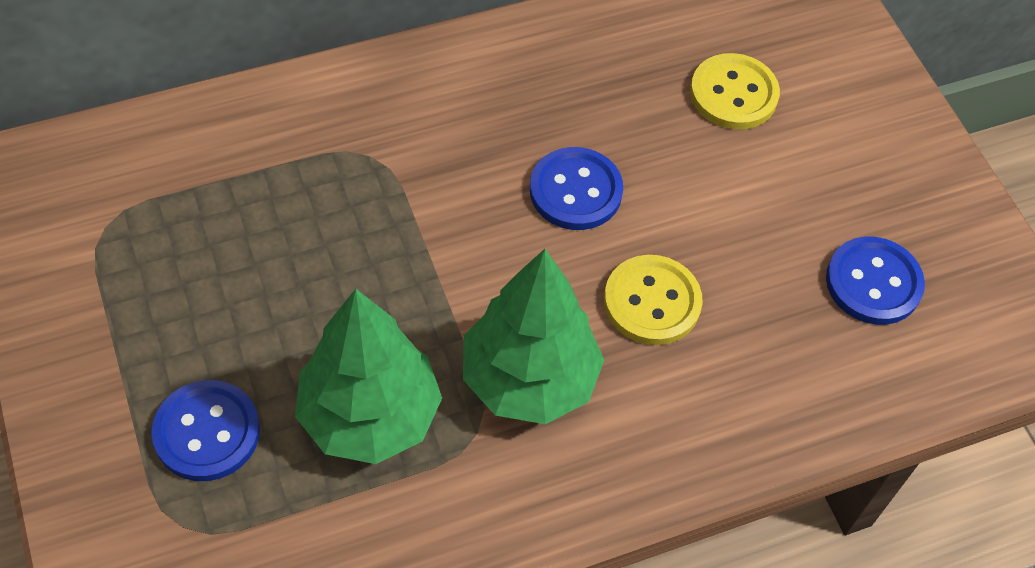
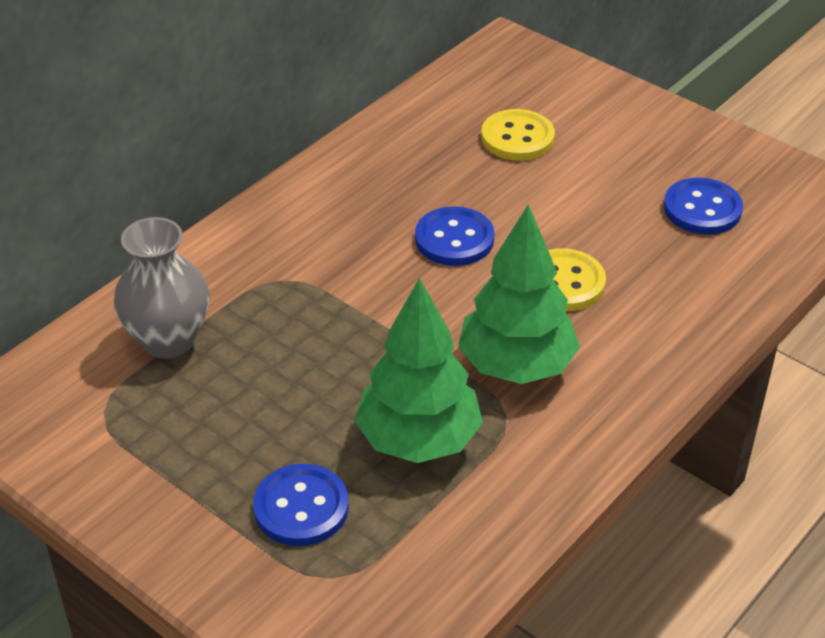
camera: 25 degrees left, 15 degrees down
(216, 174) = (168, 340): none -> grey vase

